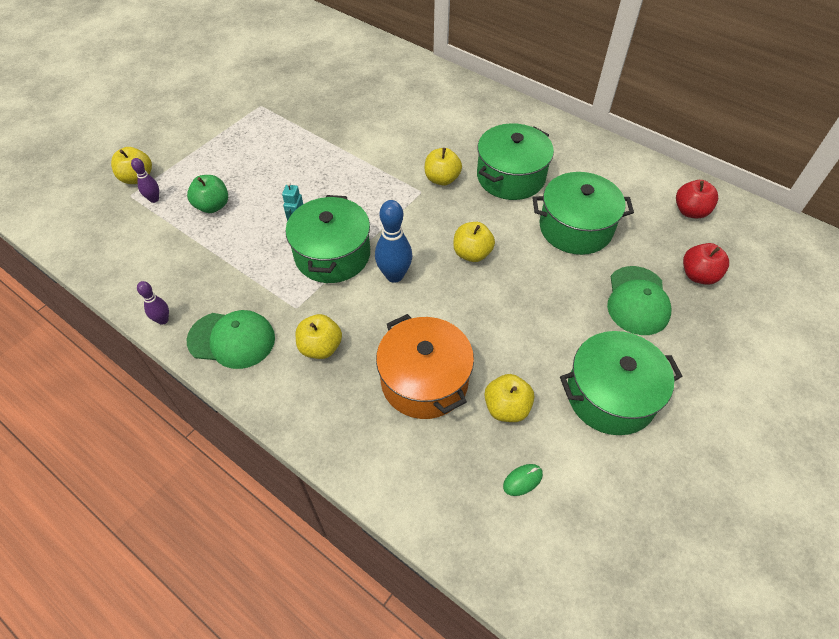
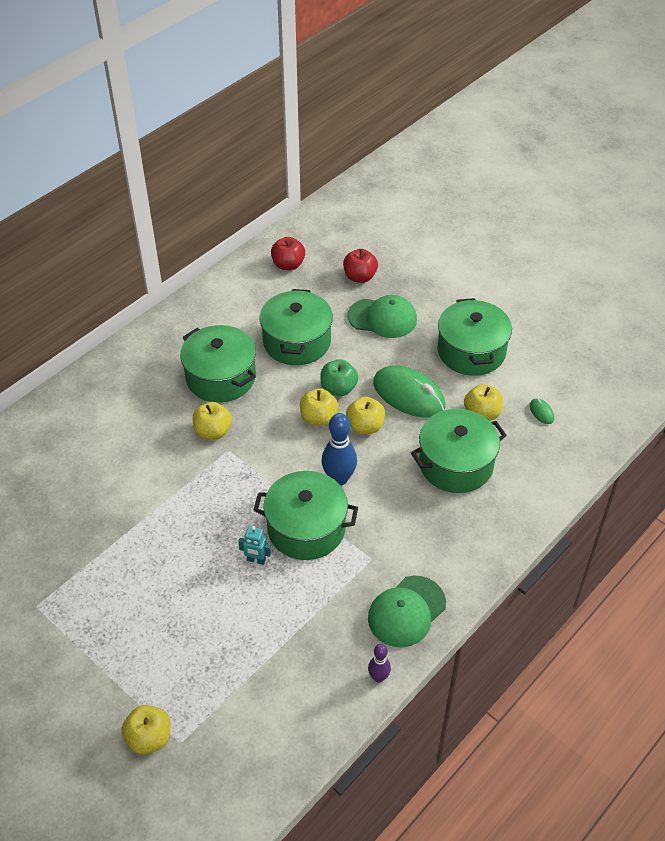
camera: 85 degrees left, 5 degrees down
(154, 199) = (192, 712): purple bowling pin -> none
(212, 206) = (216, 645): green apple -> green apple (338, 389)
(232, 339) = (406, 611): green cap -> green cap turned 150 degrees counterclockwise
(320, 347) = (419, 538): yellow apple -> yellow apple (365, 426)
(424, 381) = (456, 464): orange pot -> green pot
(521, 331) = (409, 395): none -> green mouse

